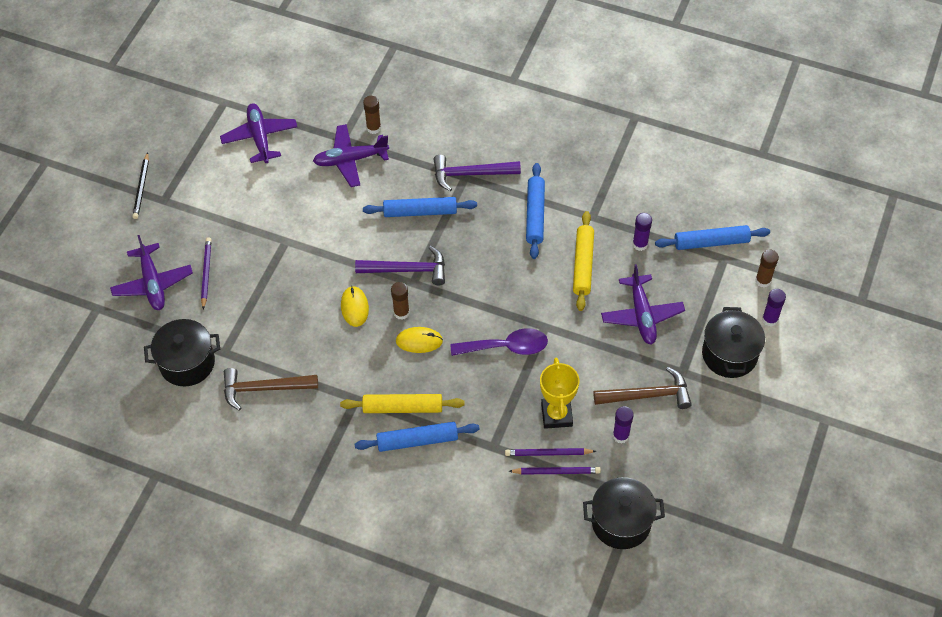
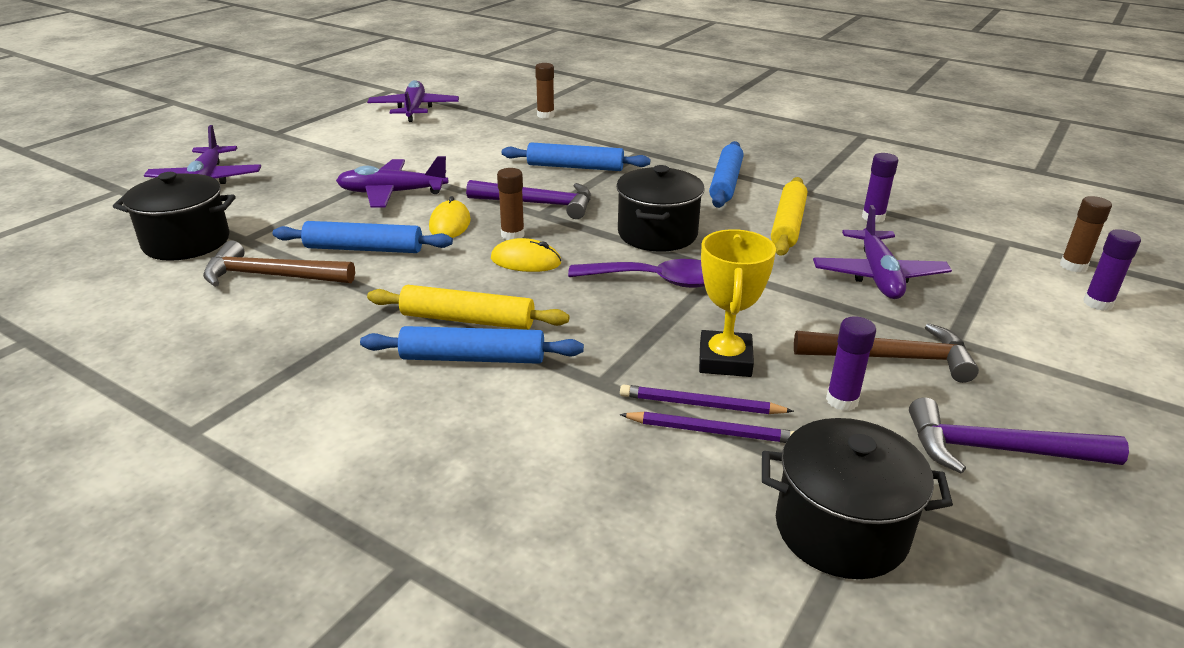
camera: 10 degrees right, 25 degrees down
(141, 187) = (258, 124): black pencil -> none
(206, 273) = (278, 180): purple pencil -> none
(350, 160) = (508, 129): purple plane -> purple plane (392, 193)
(470, 174) = (649, 150): purple hammer -> purple hammer (997, 450)
(711, 242) = (981, 226): blue rolling pin -> blue rolling pin (364, 249)
(729, 354) = (1035, 331): black pot -> black pot (657, 234)

